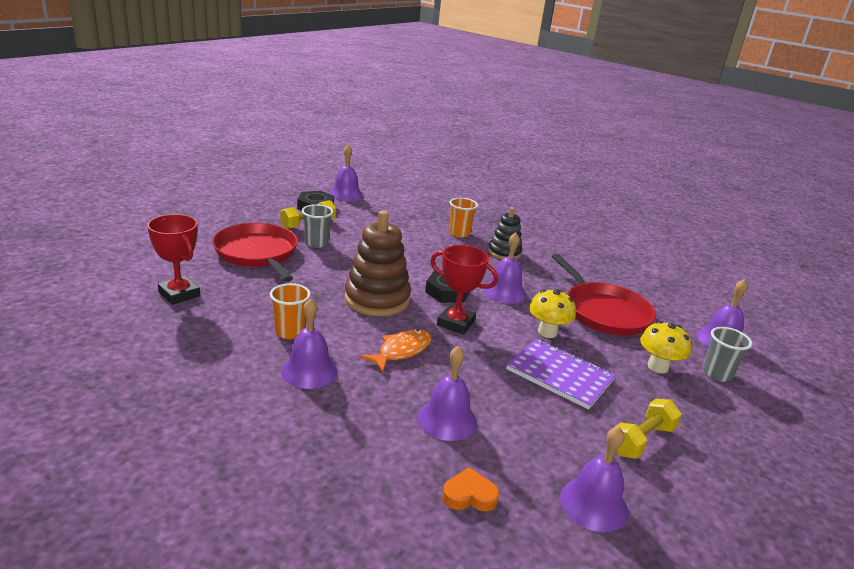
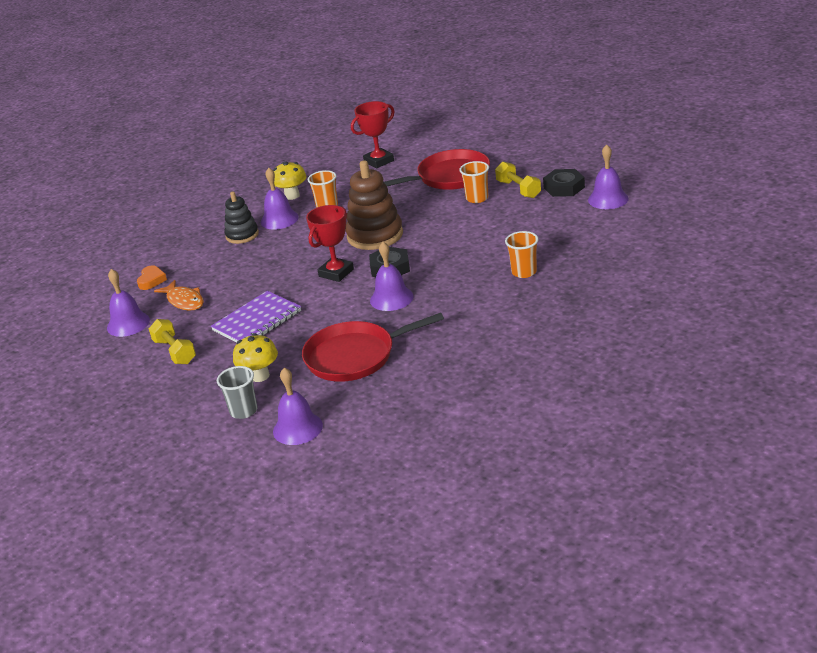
camera: 105 degrees right, 5 degrees up
(316, 243) = (477, 198): grey cup -> orange cup
(401, 351) = (298, 251): orange fish -> orange fish (184, 301)
(447, 420) = (218, 272): purple bell -> none
(504, 252) = (480, 300): black stacking toy -> black stacking toy (242, 235)
(547, 332) = (320, 319): yellow mushroom -> yellow mushroom (292, 196)

